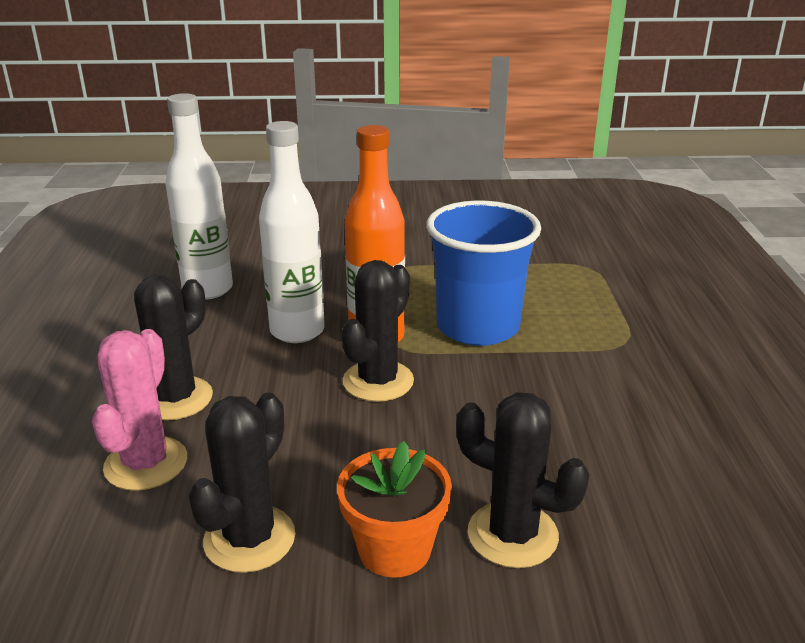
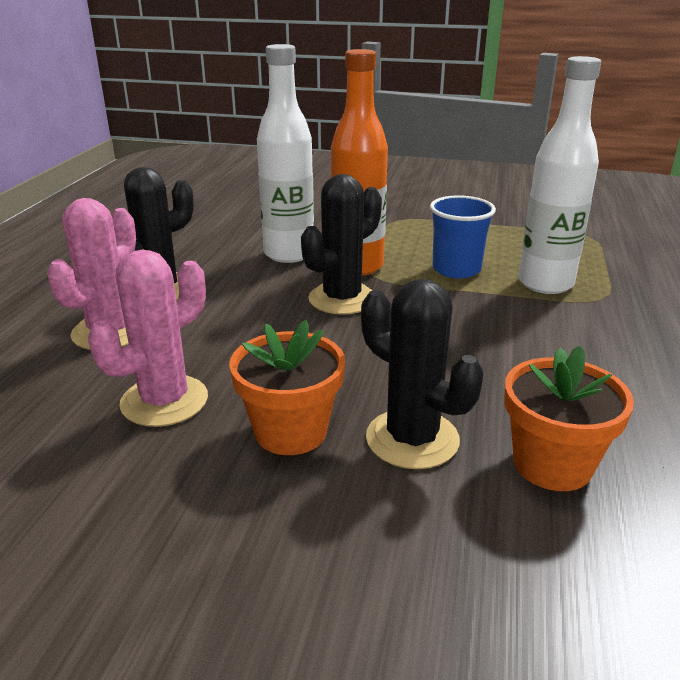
camera: 15 degrees right, 0 degrees up
(208, 289) = (229, 217): white bottle -> white bottle (545, 284)
(249, 539) = (164, 401): black cactus -> pink cactus
(477, 327) = (456, 269): blue cup -> blue cup, size x0.60
(644, 536) = (552, 464): none -> orange flower pot

